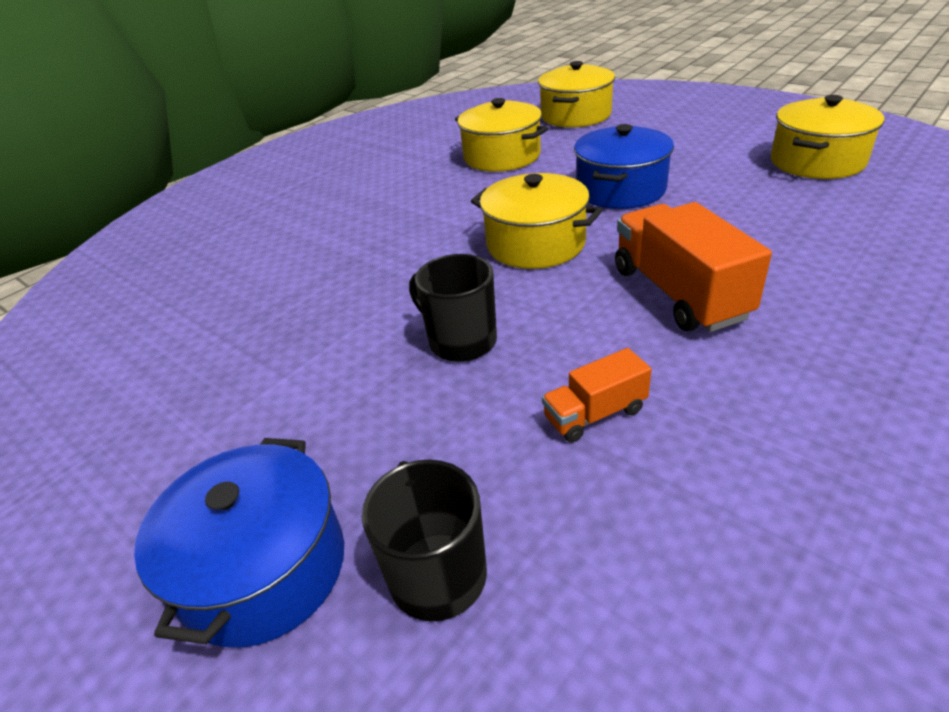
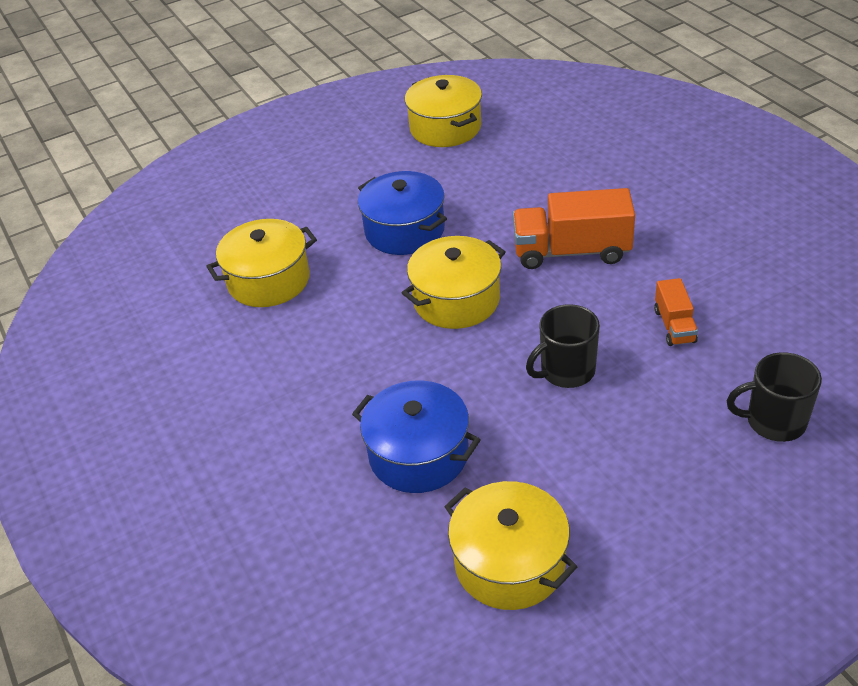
camera: 70 degrees left, 5 degrees up
(263, 568) = (749, 502): blue pot -> blue pot (418, 454)
(576, 115) = (223, 210): yellow pot -> yellow pot (510, 563)

